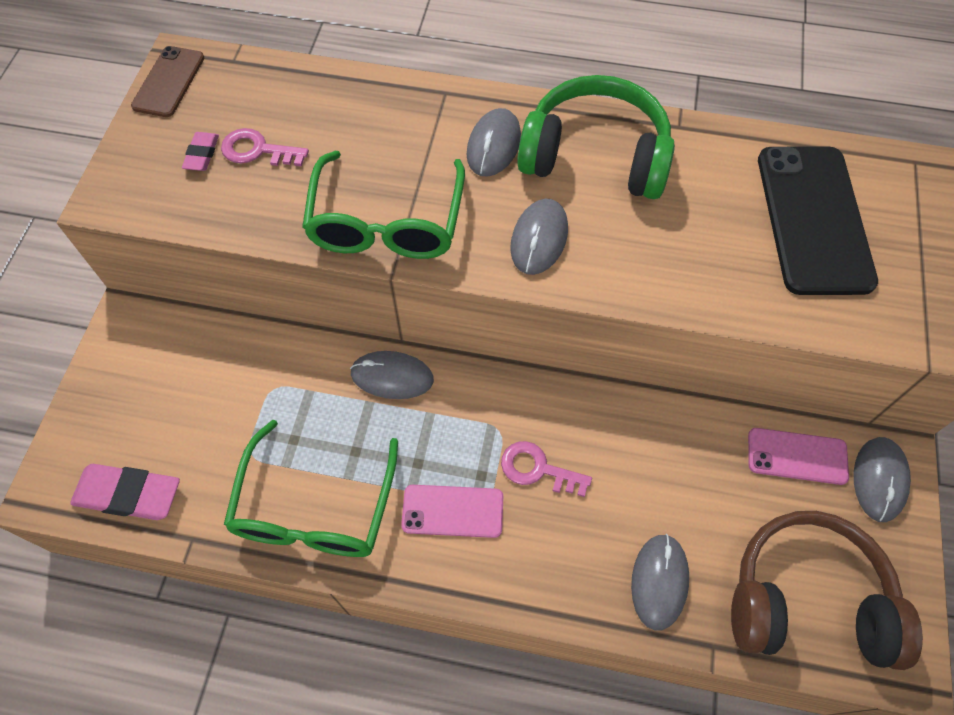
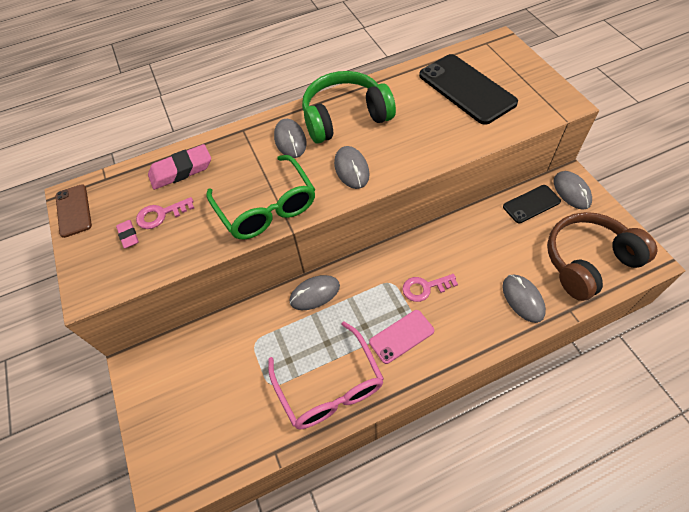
camera: 30 degrees left, 5 degrees down
(128, 494) = (216, 457): pink eraser -> pink eraser (181, 170)
(315, 508) = (330, 386): green glasses -> pink glasses
(797, 456) = (531, 204): pink phone -> black phone

